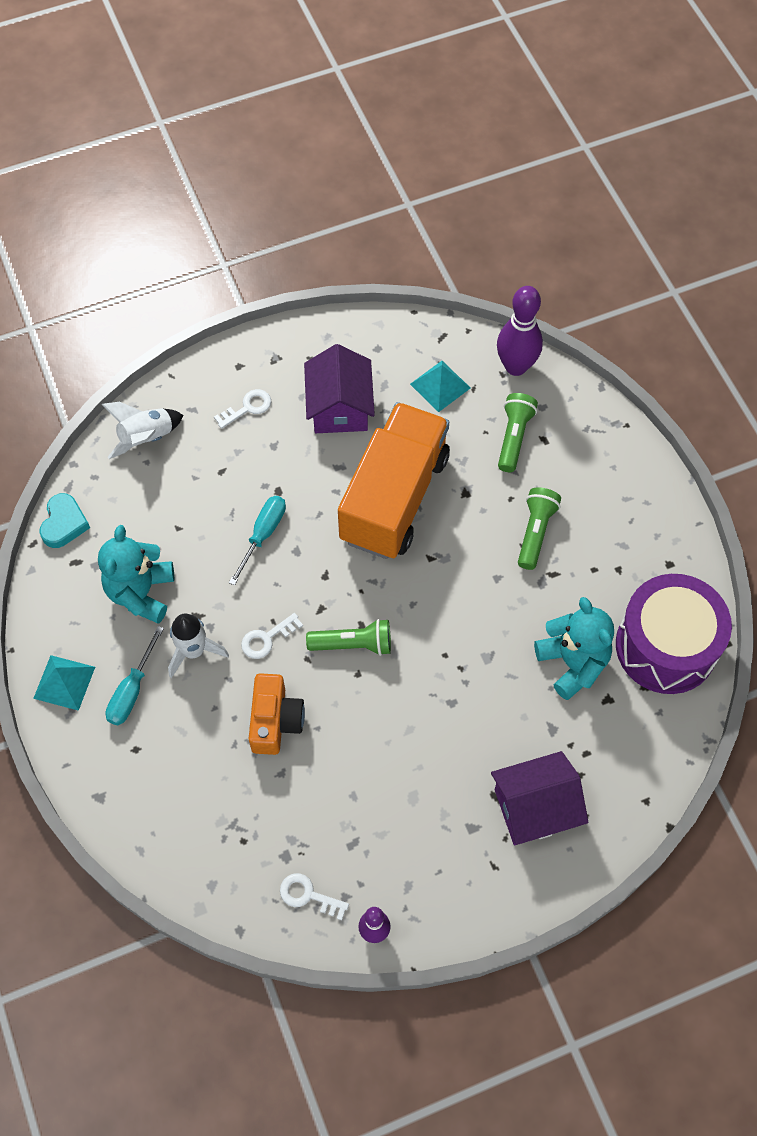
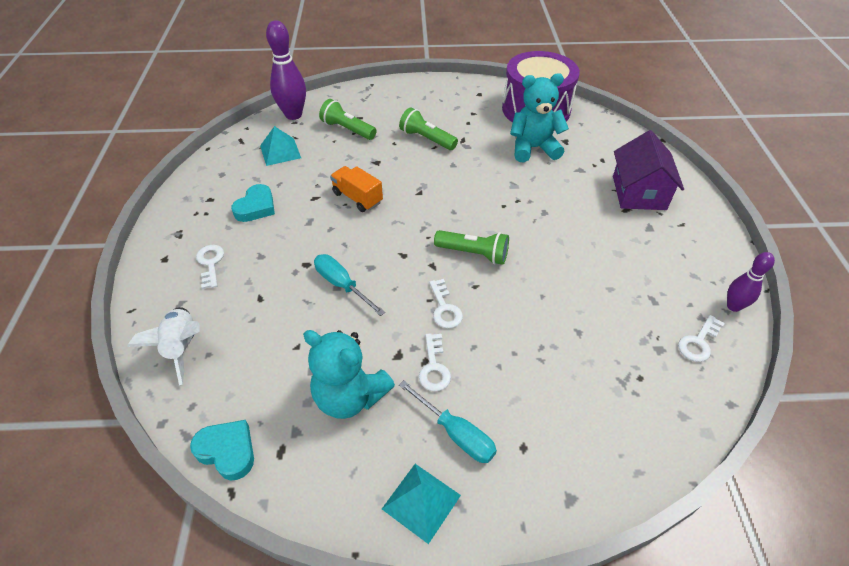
camera: 70 degrees left, 15 degrees down
(193, 651) = (434, 367): white rocket -> white key
(275, 721) = (527, 323): orange camera -> none
(339, 407) = (256, 207): purple house -> turquoise heart
(353, 644) = (473, 253): green flashlight -> green flashlight turned 90 degrees clockwise
(394, 498) = (357, 198): orange truck -> orange truck, size x0.43

